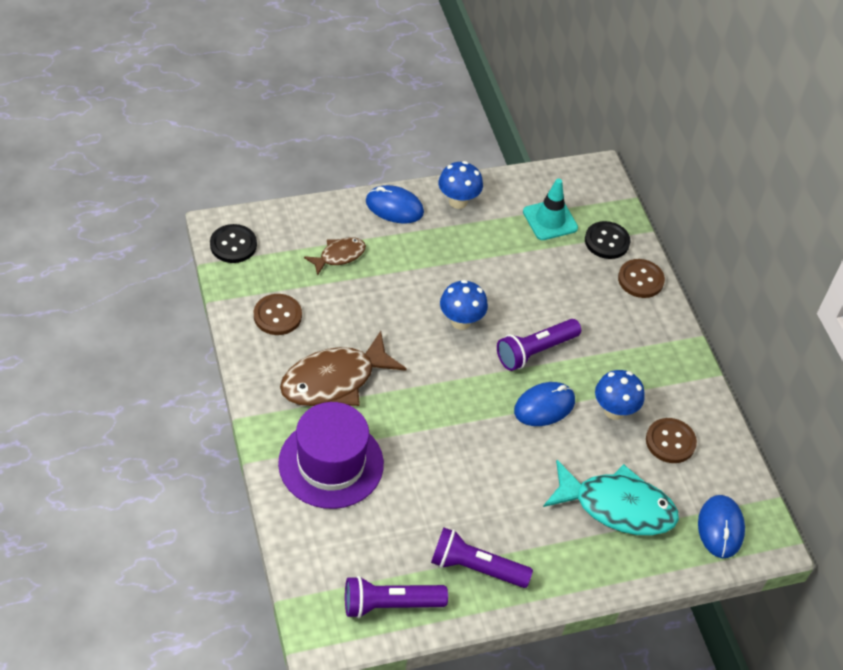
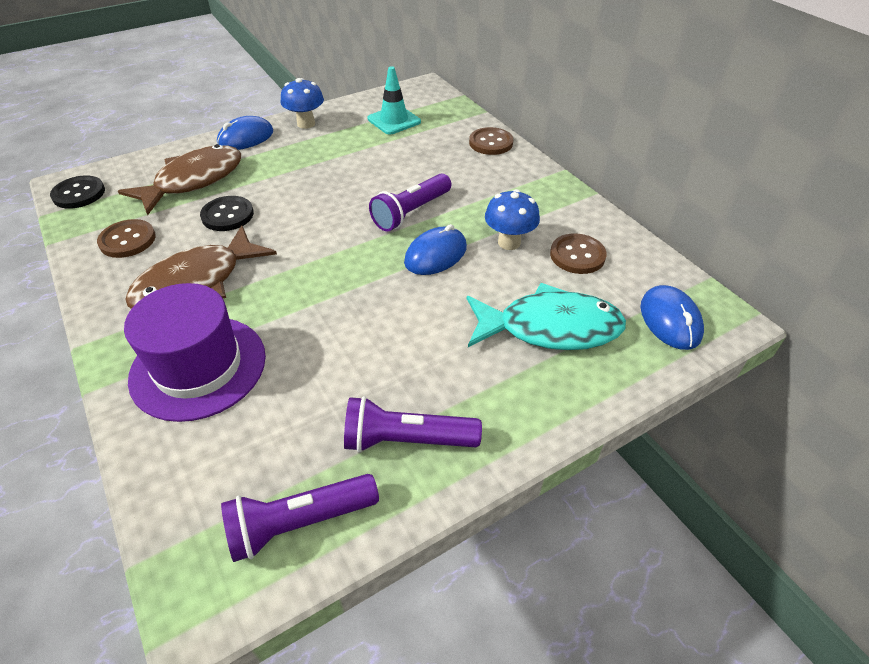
camera: 10 degrees left, 5 degrees down
(339, 256) = (193, 181): brown fish -> brown fish, size x1.88
(394, 207) = (246, 138): blue mouse -> blue mouse turned 45 degrees counterclockwise
(461, 321) = (328, 205): blue mushroom -> none
(607, 241) = (450, 124): black button -> black button (227, 215)

